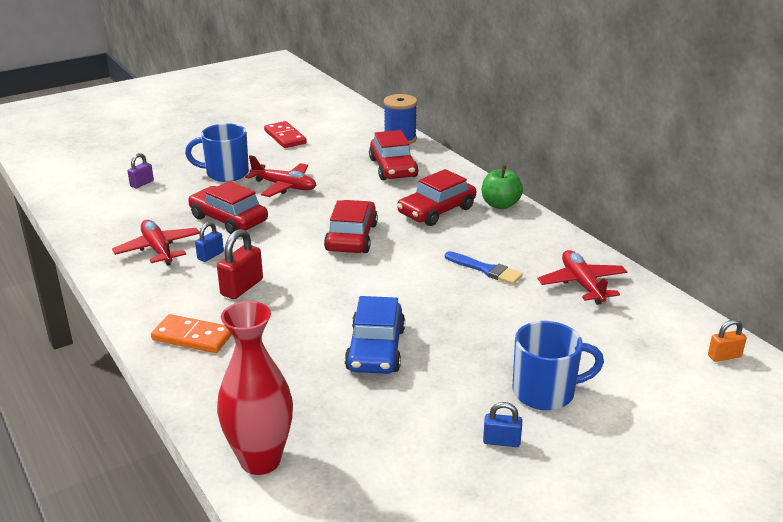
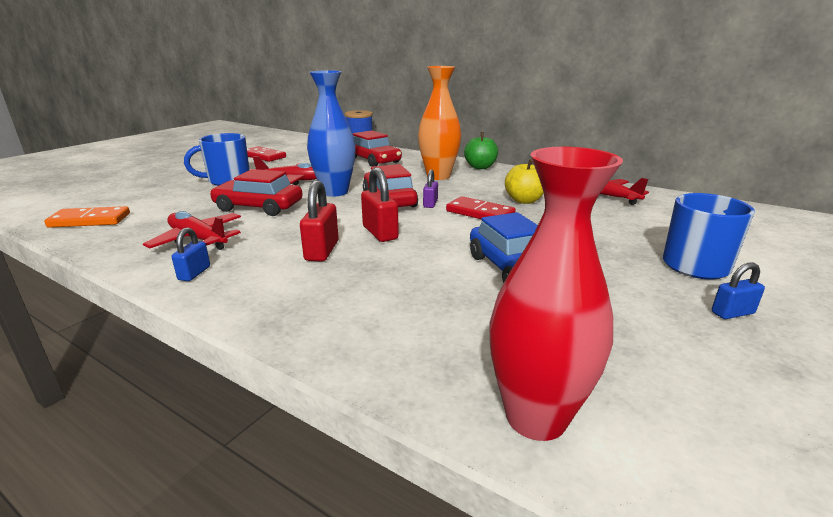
camera: 25 degrees left, 5 degrees down
(142, 183) = (142, 198): purple padlock -> purple padlock (430, 204)
(192, 337) = (306, 304): orange domino -> orange domino (90, 220)
(210, 255) = (263, 234): blue padlock -> blue padlock (194, 273)
(305, 279) = (380, 233): none -> red padlock
(311, 213) = (335, 192): none -> blue vase
(420, 276) = (480, 213): none -> red domino
(436, 211) = (438, 176): red car -> orange vase
(486, 270) = (524, 200): blue brush -> yellow apple
(724, 356) = (761, 215): orange padlock -> none

